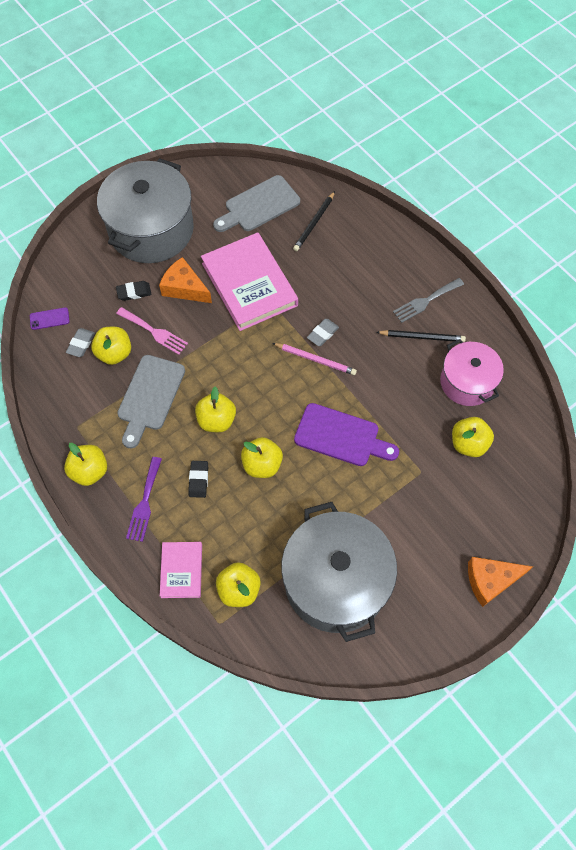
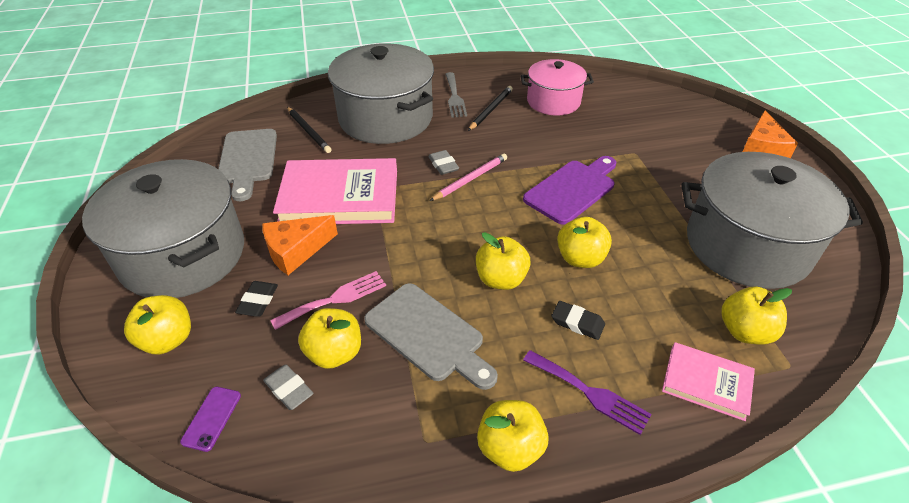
camera: 65 degrees left, 20 degrees down
(362, 265) = (385, 118): none -> grey pot
(468, 444) = (617, 119): yellow apple -> yellow apple (168, 340)

